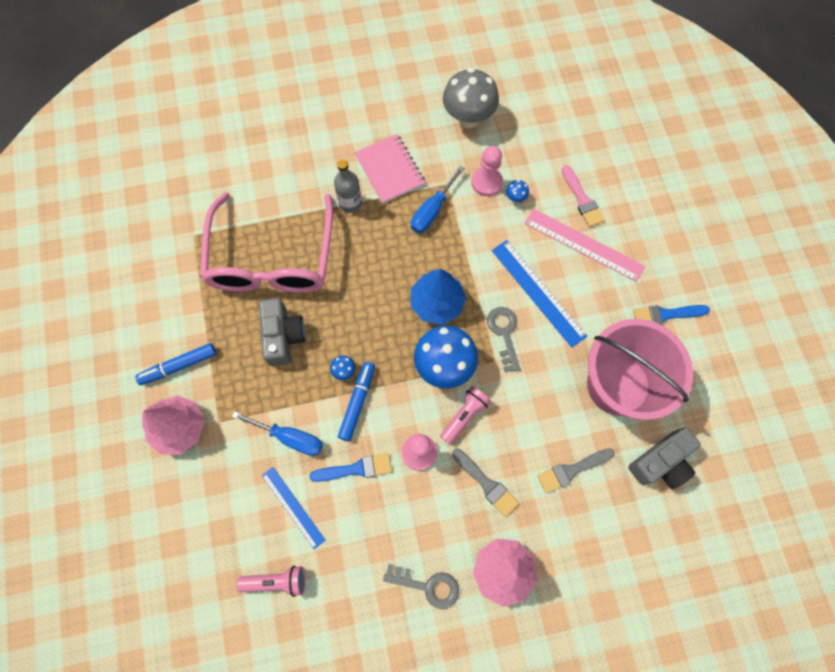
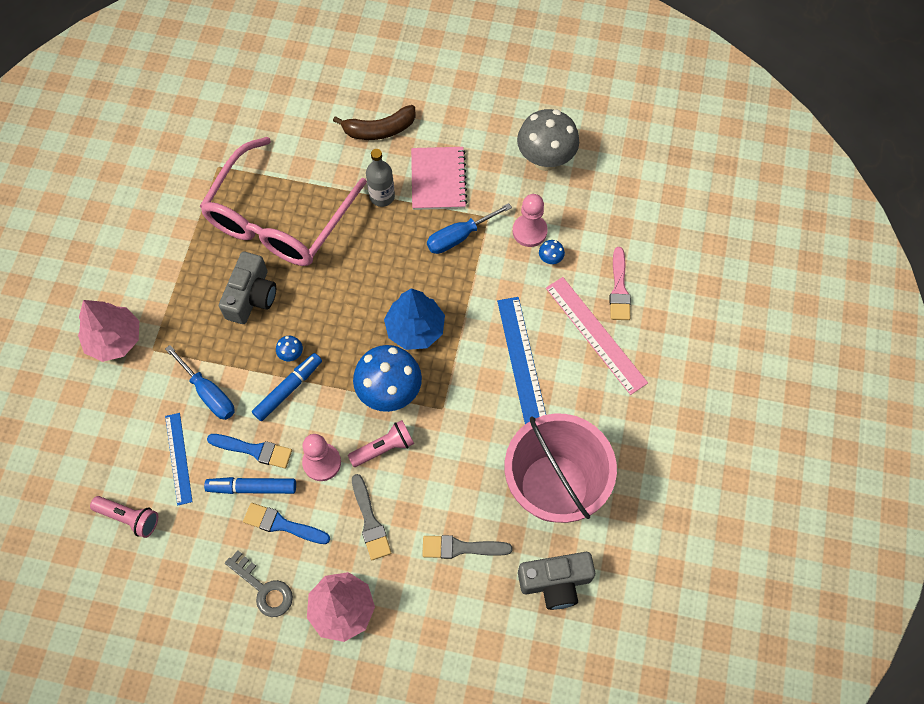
camera: 25 degrees right, 5 degrees down
(179, 366) = (142, 282): blue marker -> blue marker (252, 488)
(318, 148) = (379, 130): none -> brown banana
(504, 333) = (466, 387): grey key -> none
(666, 314) = (643, 441): blue brush -> blue brush (282, 524)

